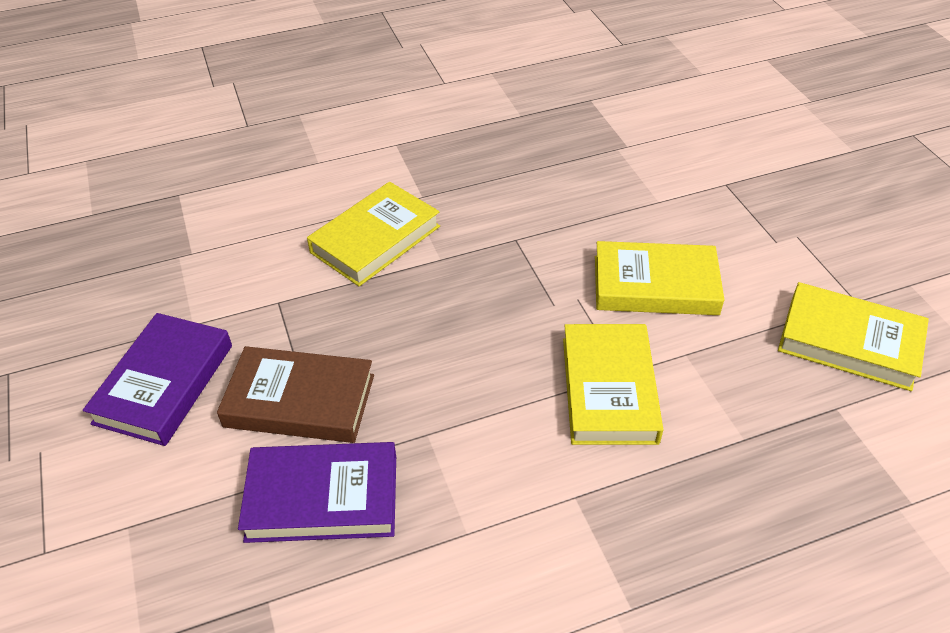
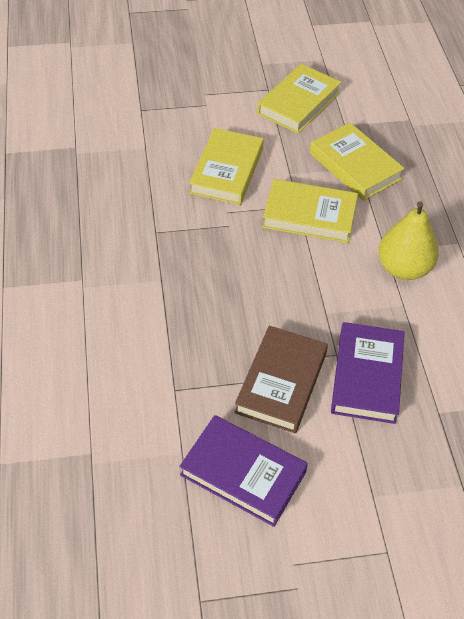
camera: 80 degrees left, 5 degrees up
(375, 239) = (123, 317): yellow book -> yellow book (355, 166)
(543, 526) = (403, 268): none -> yellow pear

